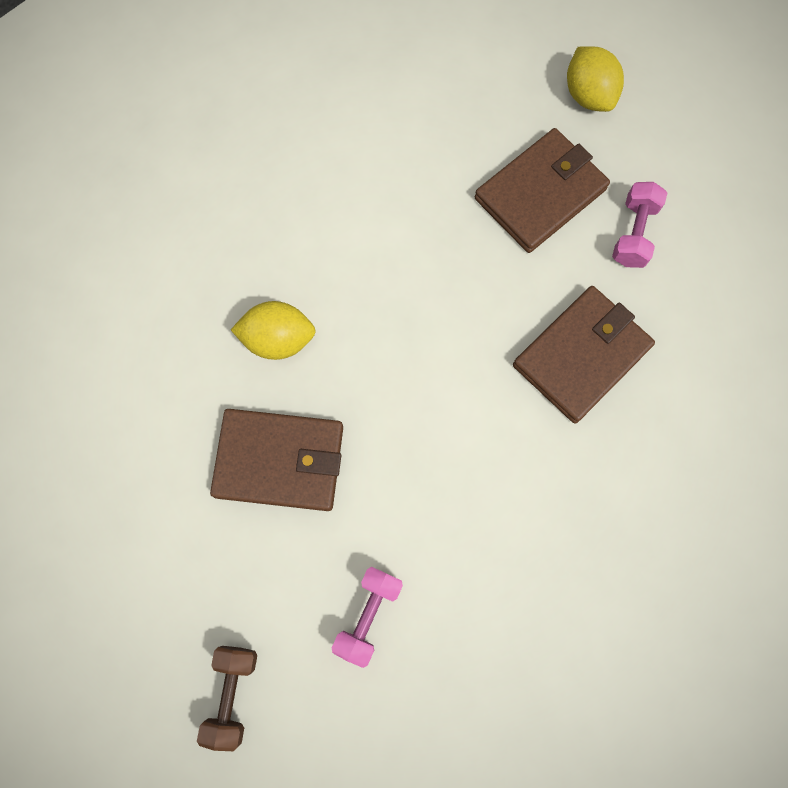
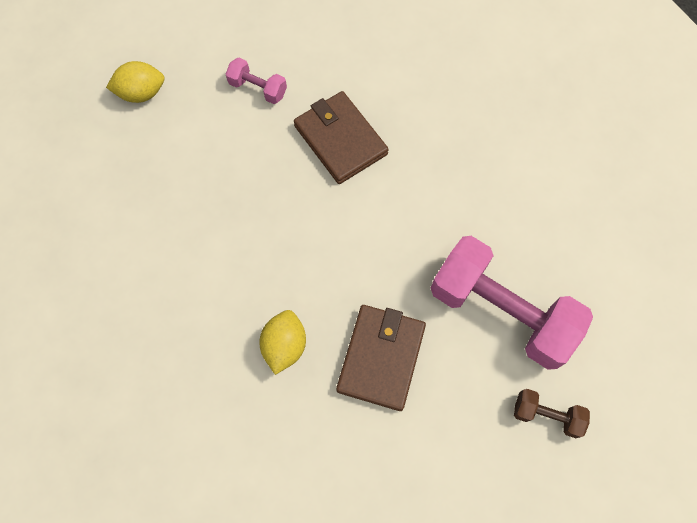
camera: 80 degrees left, 5 degrees down
(368, 615) = (501, 311): pink dumbbell -> pink dumbbell, size x2.24
(540, 194) = (212, 140): brown wallet -> none

